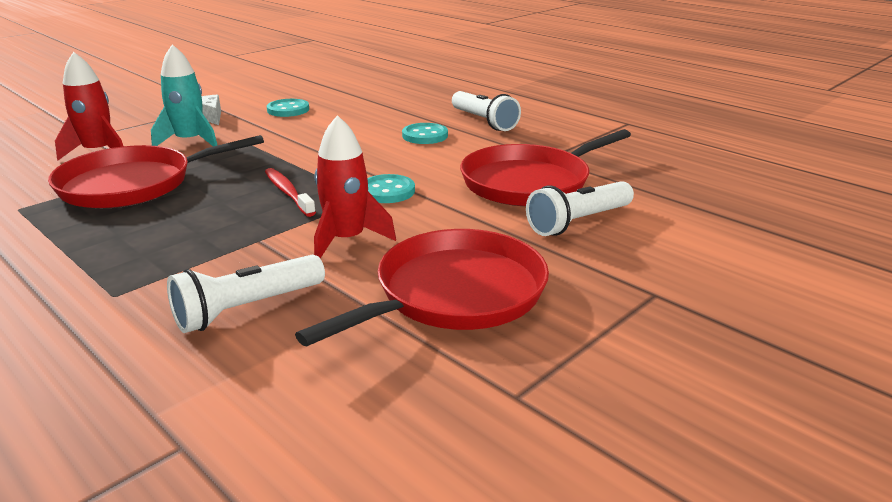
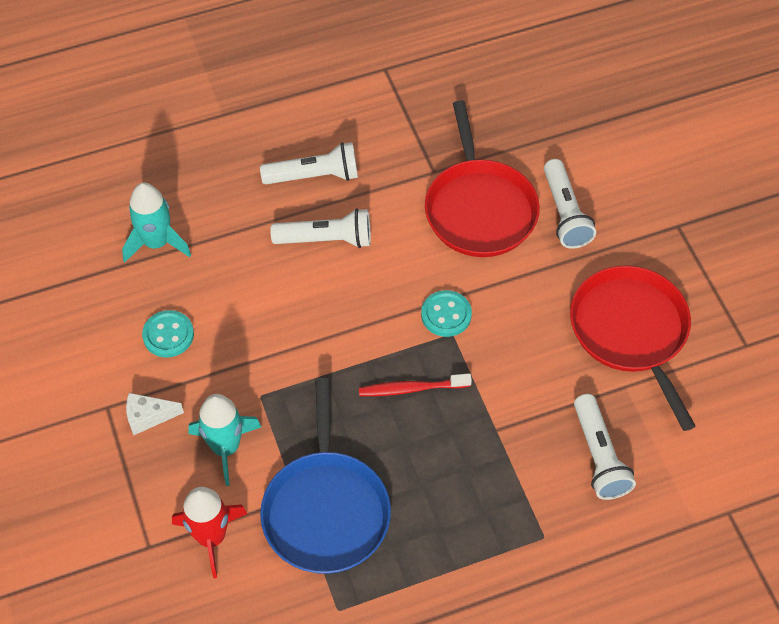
camera: 65 degrees left, 30 degrees up
(133, 184) = (326, 510): red pan -> blue pan
(346, 240) = (524, 370): red rocket -> none
(368, 94) = (157, 242): none -> turquoise rocket
(425, 136) = (326, 239): turquoise button -> white flashlight

